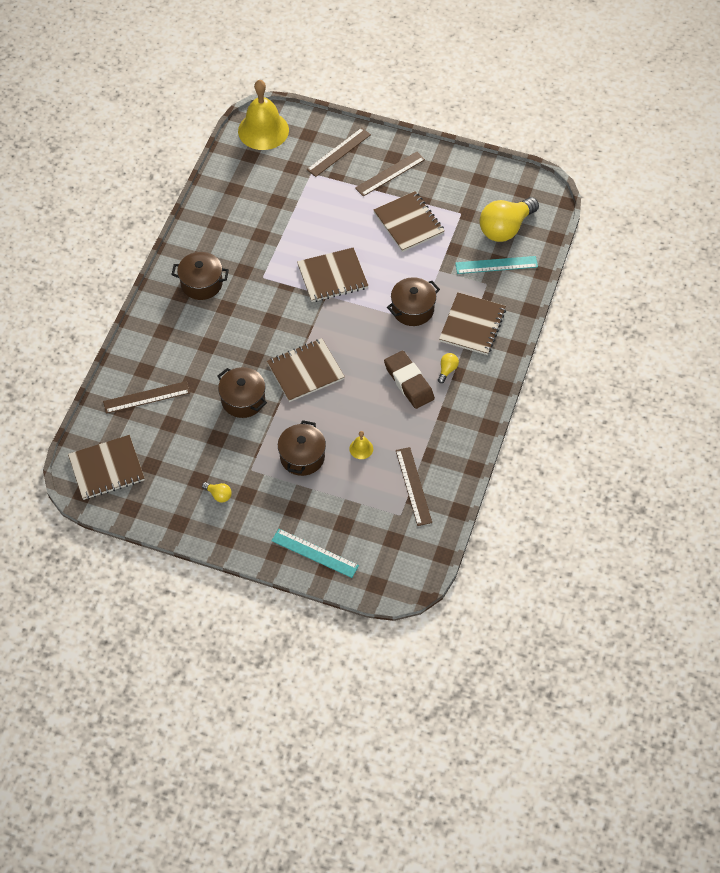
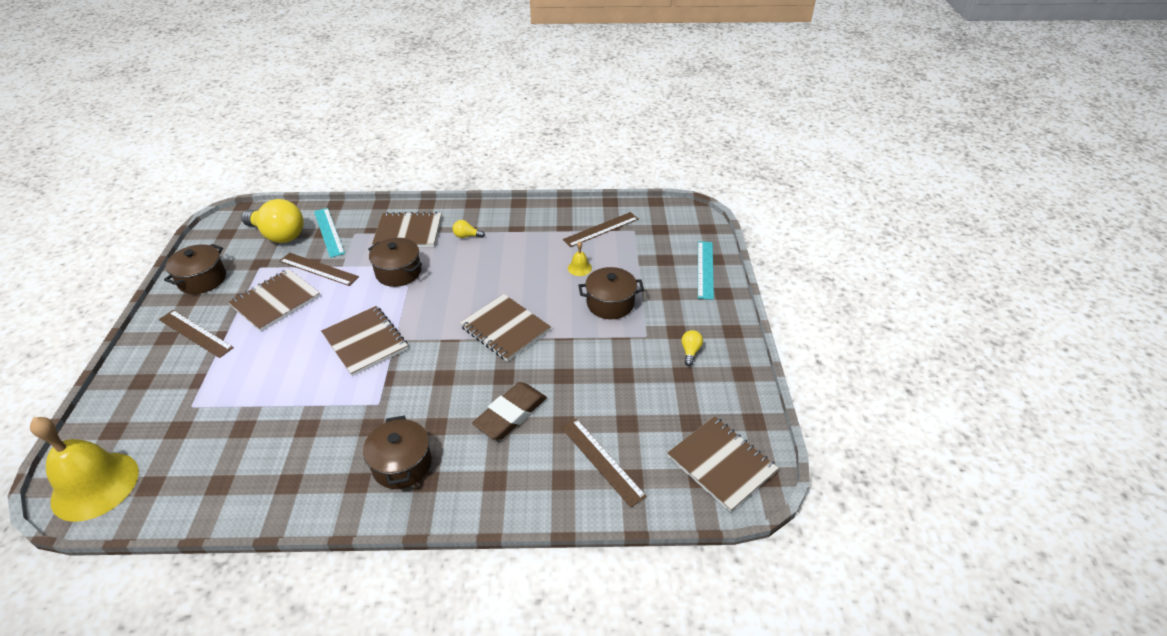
camera: 110 degrees left, 15 degrees down
(243, 400) = (564, 368): brown pot -> brown pot (202, 279)
(339, 152) = (152, 389): brown ruler -> brown ruler (319, 269)
(409, 382) = (490, 256): brown eraser -> brown eraser (511, 414)

